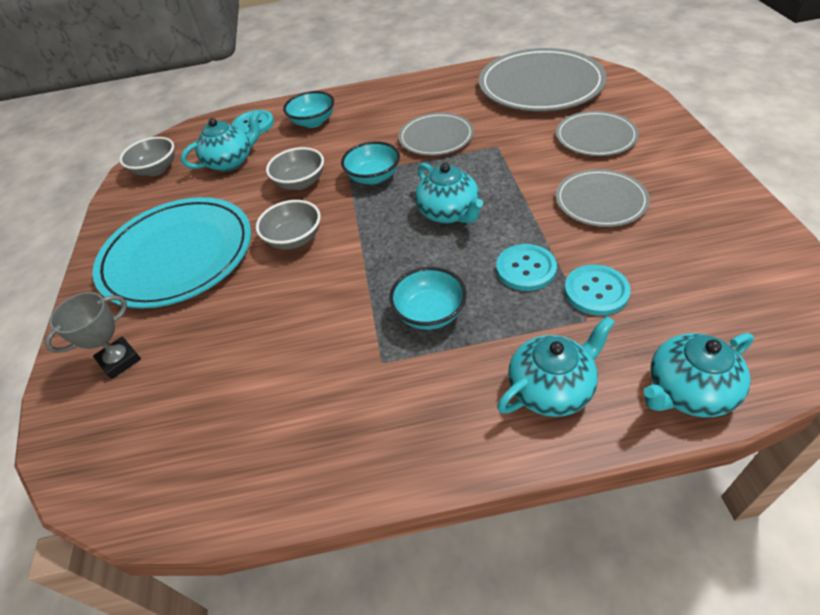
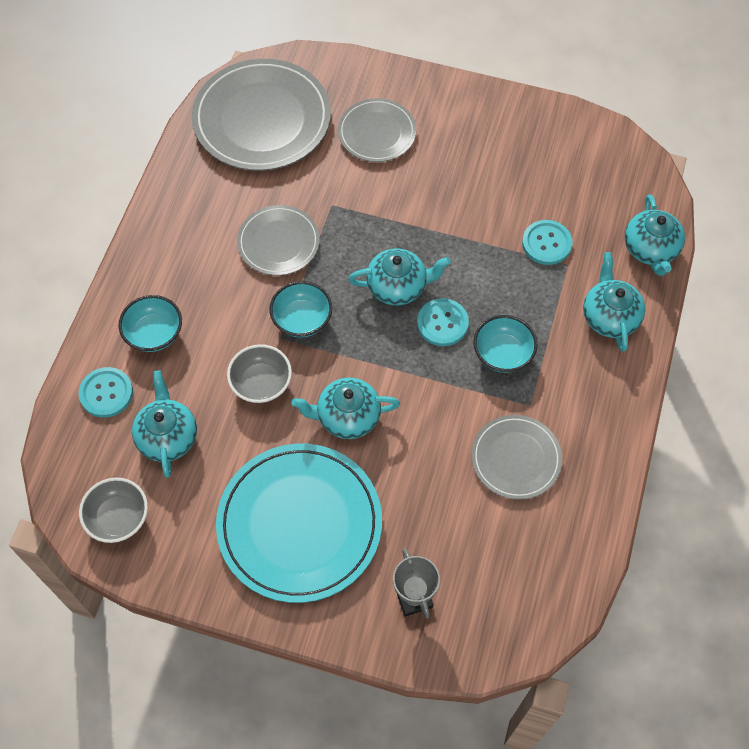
camera: 70 degrees left, 15 degrees up
(294, 239) = (347, 417): grey bowl -> turquoise teapot
(525, 269) = (498, 271): turquoise button -> turquoise button (442, 323)
(600, 201) = (459, 182): grey plate -> grey plate (516, 458)

